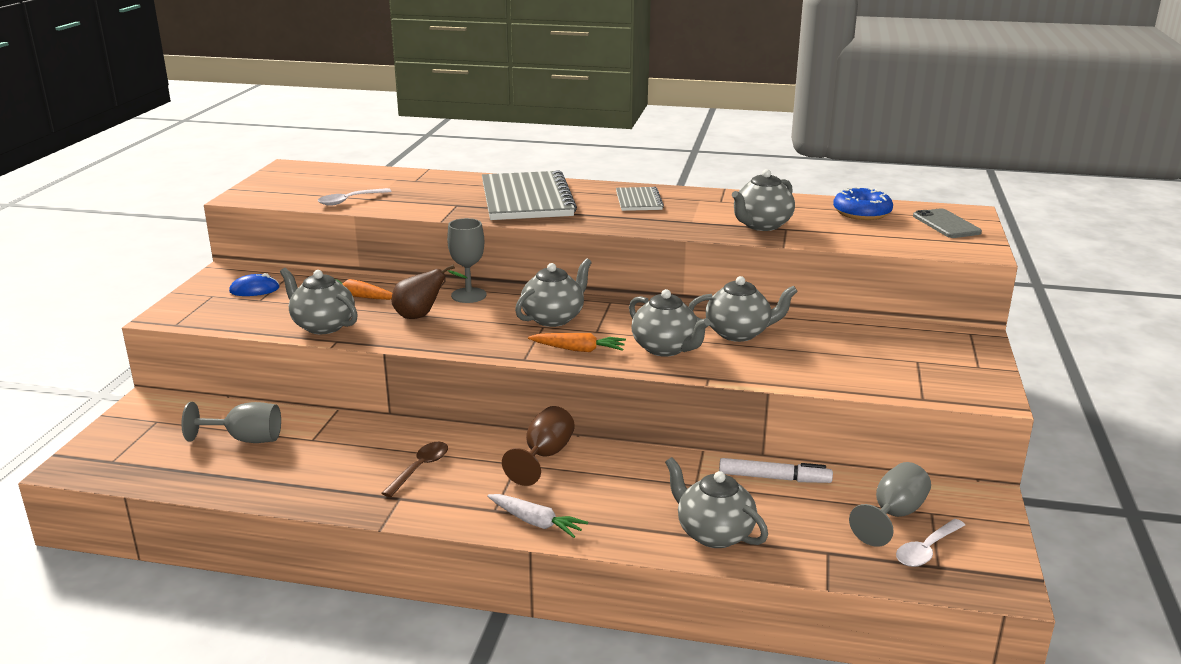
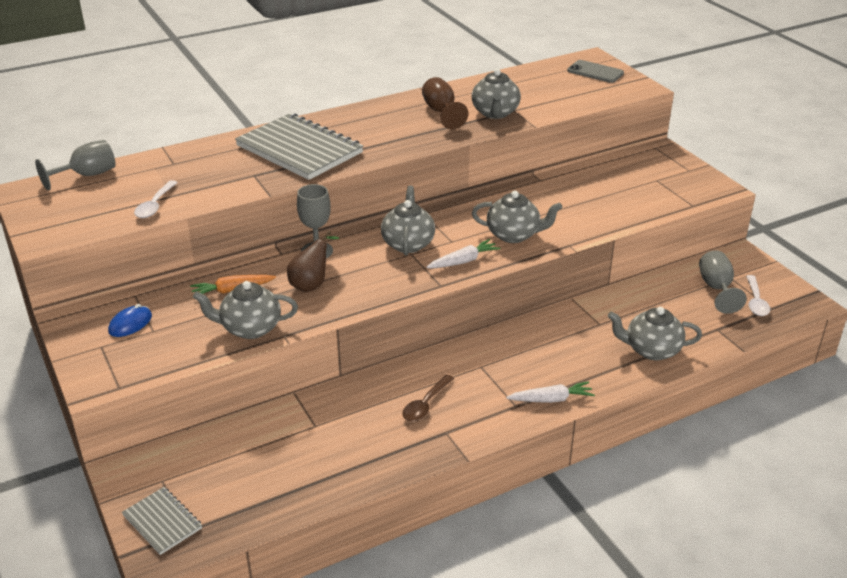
camera: 40 degrees left, 10 degrees up
(245, 439) = (264, 453): grey goblet -> grey goblet (87, 175)
(420, 468) = (426, 404): brown spoon -> brown spoon turned 135 degrees counterclockwise
(544, 456) = (489, 351): brown goblet -> brown goblet (441, 112)
(578, 349) = (463, 261): orange carrot -> white carrot
(638, 201) = (382, 121): grey notebook -> grey notebook (162, 522)
(739, 333) = (538, 203): grey teapot -> none
(774, 478) = (633, 296): white marker -> none
(861, 213) = (536, 79): blue donut -> none

